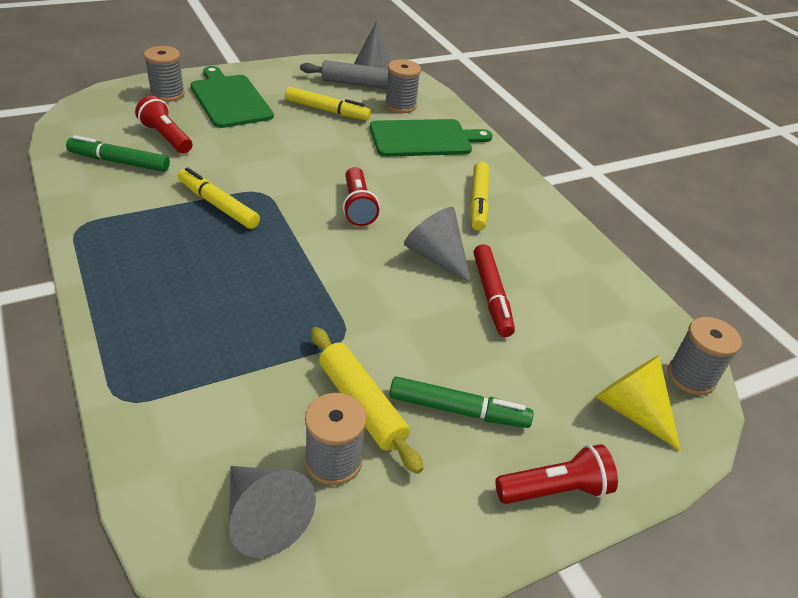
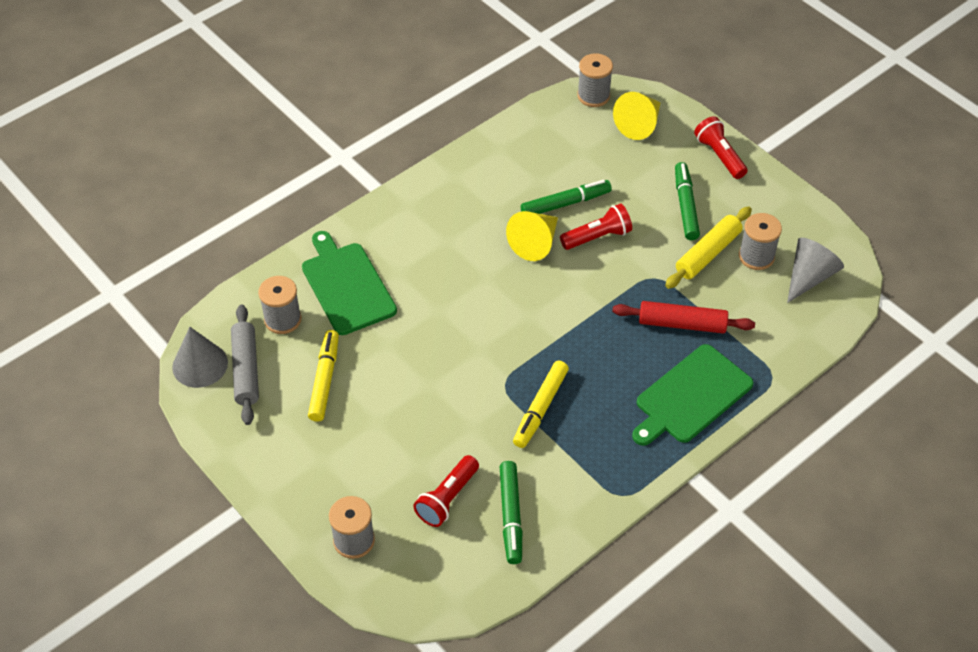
camera: 100 degrees left, 10 degrees up
(230, 99) = (339, 476): green cutting board -> green cutting board (691, 396)
(259, 339) = (682, 324): none -> red rolling pin
(357, 206) = (492, 309): red flashlight -> red flashlight (597, 237)
(436, 257) = (535, 243): grey cone -> yellow cone
(478, 202) = (442, 228): yellow marker -> none
(491, 296) = (565, 203): red marker -> green marker

